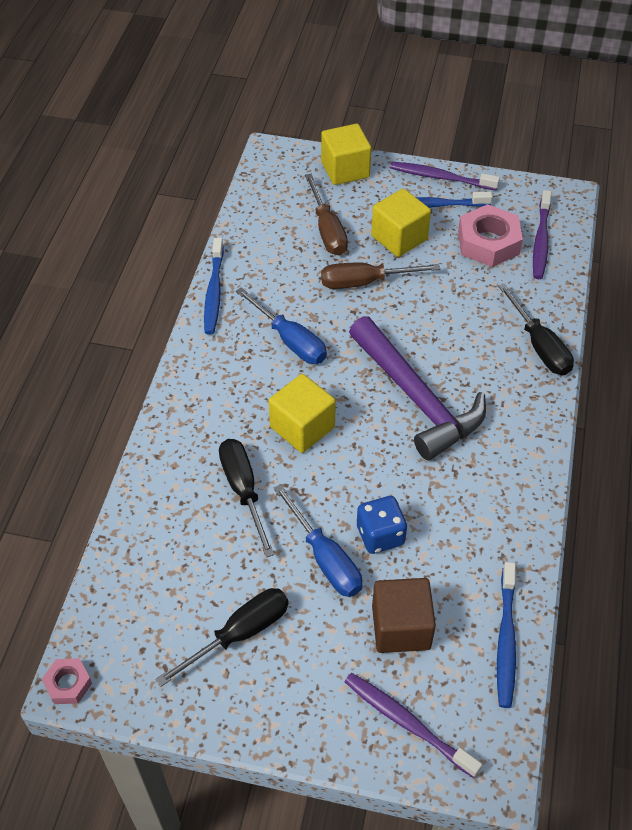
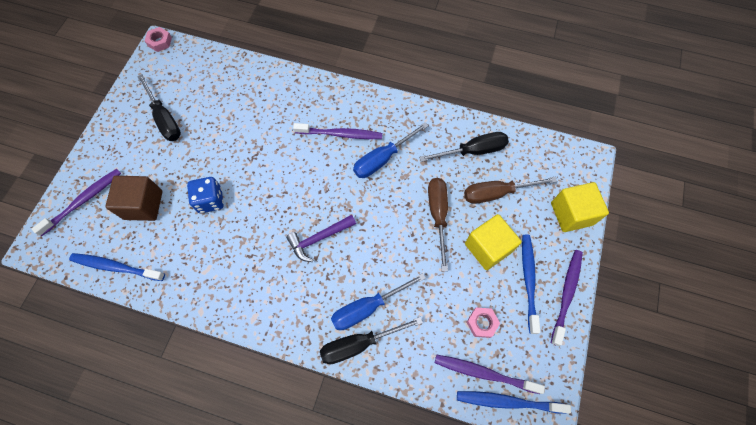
camera: 95 degrees right, 15 degrees up
(214, 291) = (433, 113): blue toothbrush -> blue toothbrush (508, 401)
(243, 491) = (261, 125): black screwdriver -> black screwdriver (473, 151)
(254, 390) = (340, 134): none -> purple toothbrush
(302, 427) = (304, 161): yellow cube -> none
(325, 558) = (202, 167): blue screwdriver -> blue screwdriver (368, 307)
(416, 397) = (319, 238): purple hammer -> purple hammer, size x0.53
(488, 242) = (482, 323): pink nut -> pink nut, size x0.53

